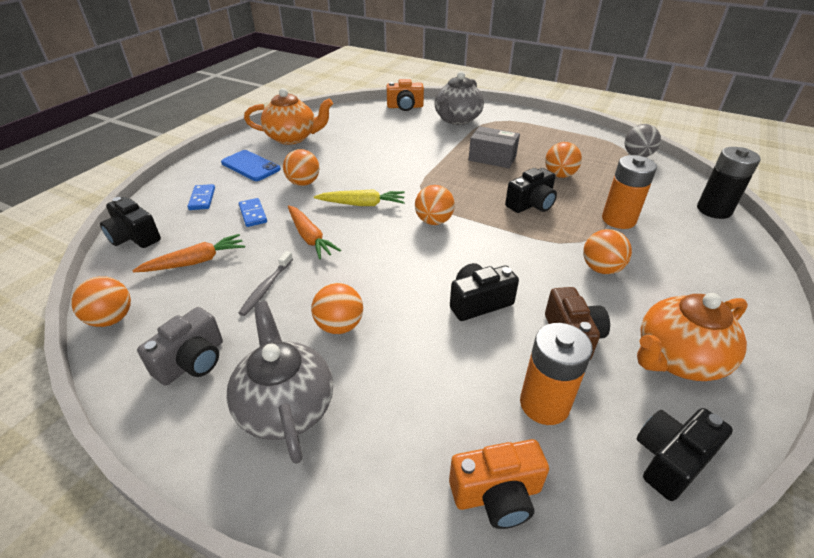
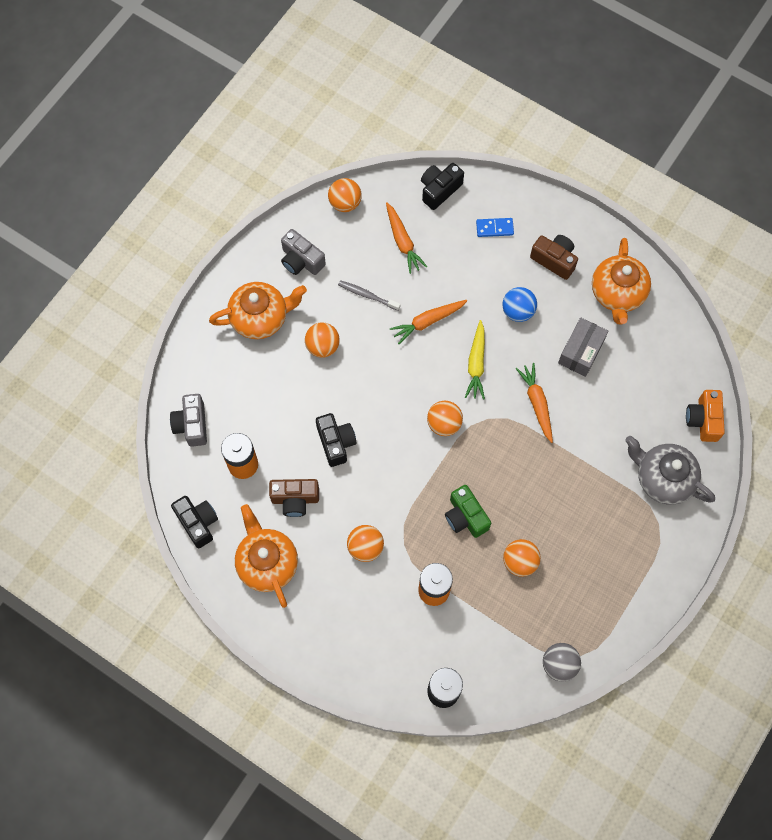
camera: 95 degrees right, 30 degrees up
(251, 166) = (554, 260): blue phone -> brown camera
(253, 214) = (466, 273): blue domino -> none
(286, 406) = (260, 318): grey teapot -> orange teapot
(303, 183) = (518, 311): orange ball -> blue ball
(402, 171) = (537, 403): none -> orange carrot
(492, 158) = (561, 500): grey box -> grey box (581, 352)
(497, 494) = (192, 425): orange camera -> grey camera
(531, 204) = (465, 517): black camera -> green camera

